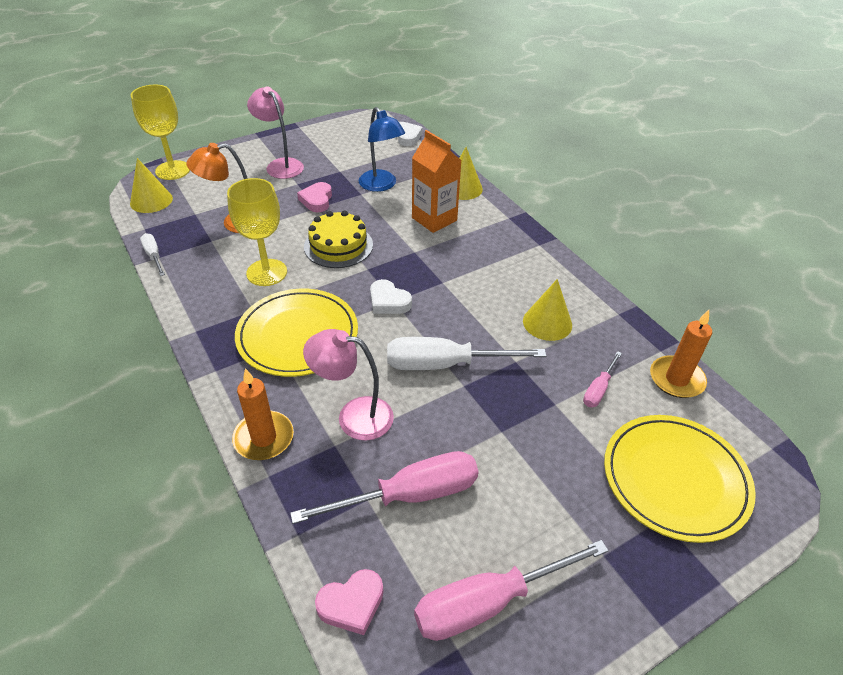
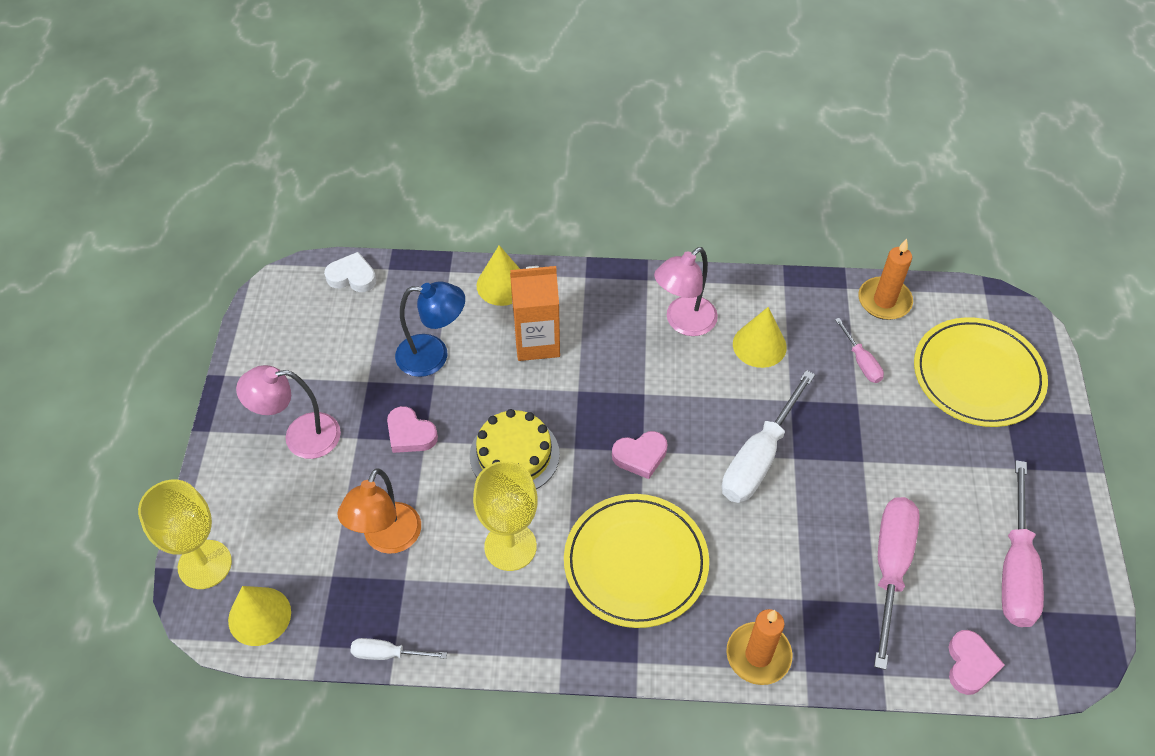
camera: 55 degrees left, 10 degrees up
(354, 416) = (777, 566): pink lamp -> pink lamp (683, 322)
(388, 301) = (640, 456): white heart -> pink heart

